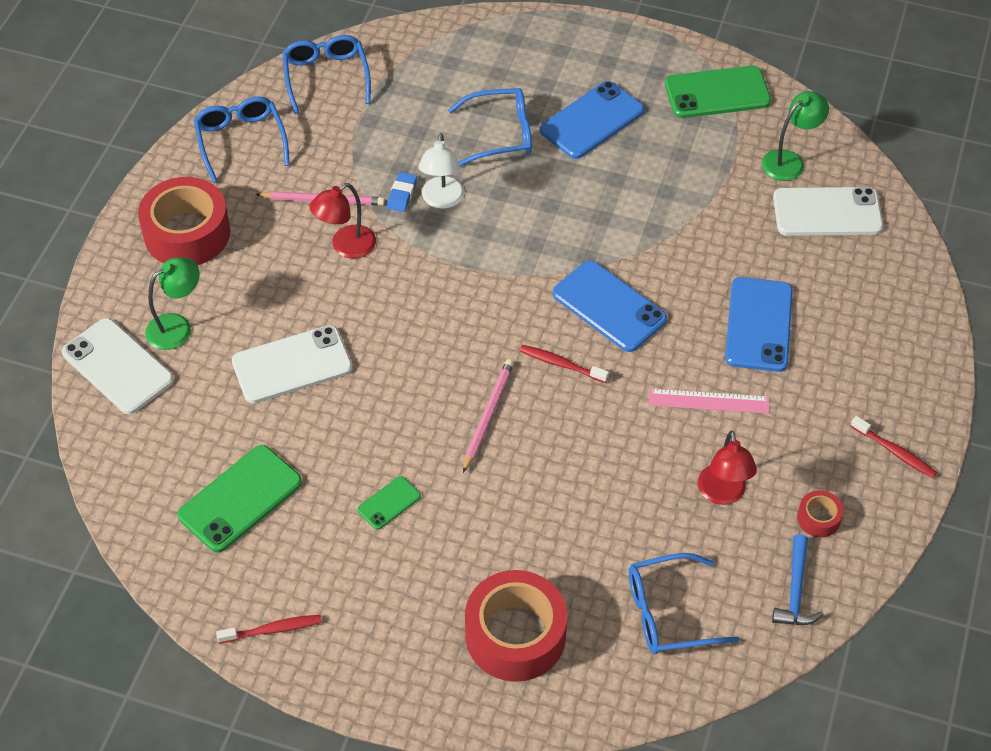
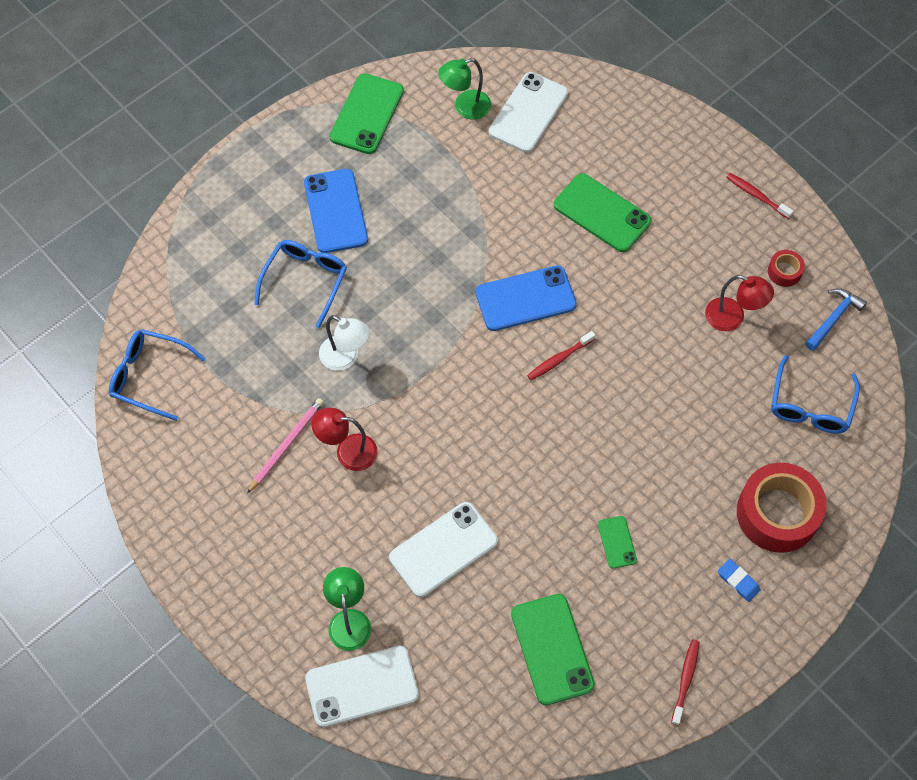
camera: 60 degrees left, 10 degrees up
(187, 233) = (251, 567): red tape -> none
(241, 141) = (176, 477): blue glasses -> none
(292, 365) = (443, 549): white phone -> white phone turned 45 degrees clockwise
(346, 247) = (347, 451): red lamp -> red lamp turned 105 degrees clockwise
(402, 194) = (320, 383): blue eraser -> blue eraser (738, 581)
(488, 415) = (576, 433): pink pencil -> none
(709, 401) = (649, 282): pink ruler -> none
(759, 325) = (602, 213): blue phone -> green phone
(789, 161) = (465, 107): green lamp -> green lamp turned 105 degrees counterclockwise
(795, 590) = (833, 318): blue hammer -> blue hammer turned 90 degrees counterclockwise
(894, 452) = (757, 196): red toothbrush -> red toothbrush turned 120 degrees counterclockwise

